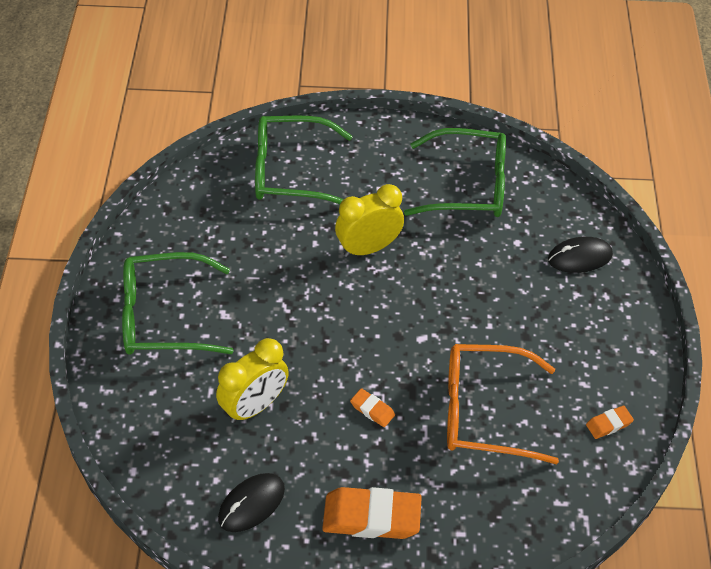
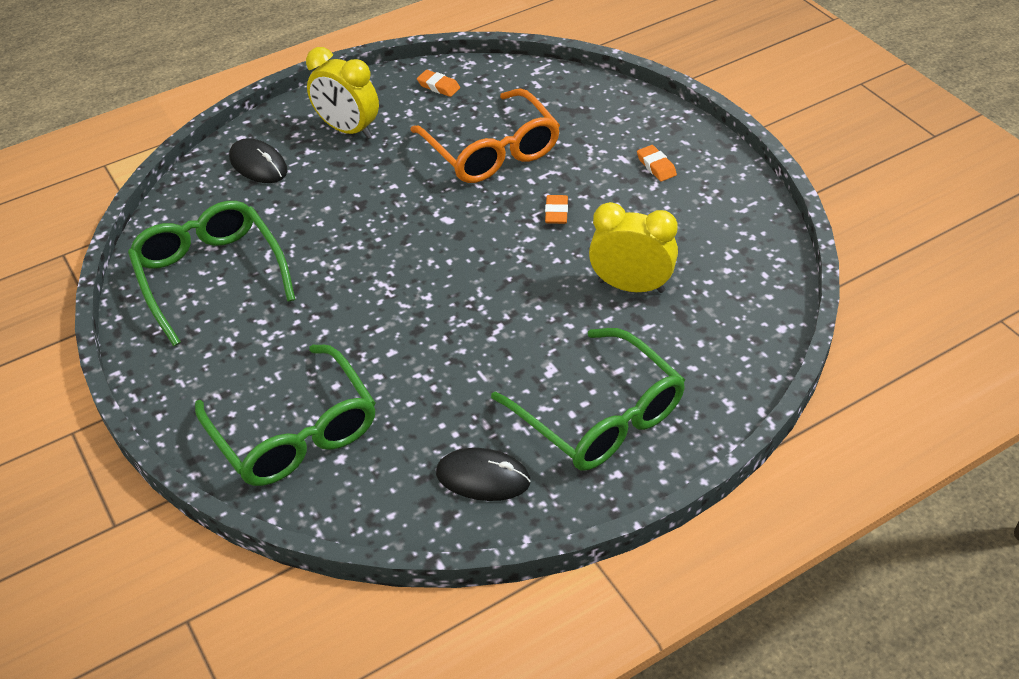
camera: 120 degrees left, 5 degrees down
(251, 504) = (723, 236): black mouse -> black mouse (483, 477)
(368, 248) = (364, 307): yellow clock -> yellow clock (348, 129)
(371, 517) = (656, 166): orange eraser -> orange eraser, size x0.48

